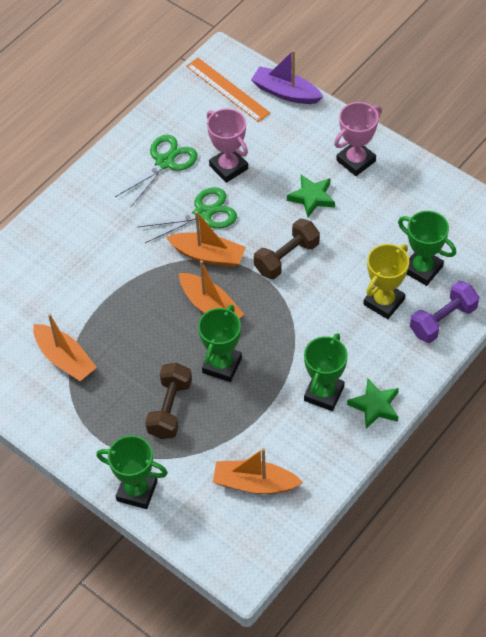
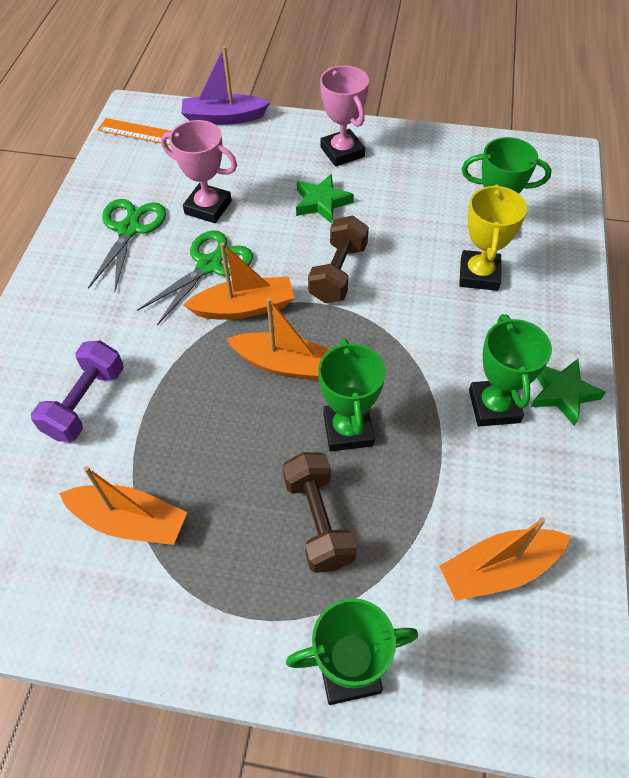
camera: 30 degrees left, 0 degrees up
(356, 161) = (342, 152): pink trophy -> pink trophy turned 45 degrees counterclockwise
(443, 320) = (555, 267): purple dumbbell -> purple dumbbell (86, 402)

